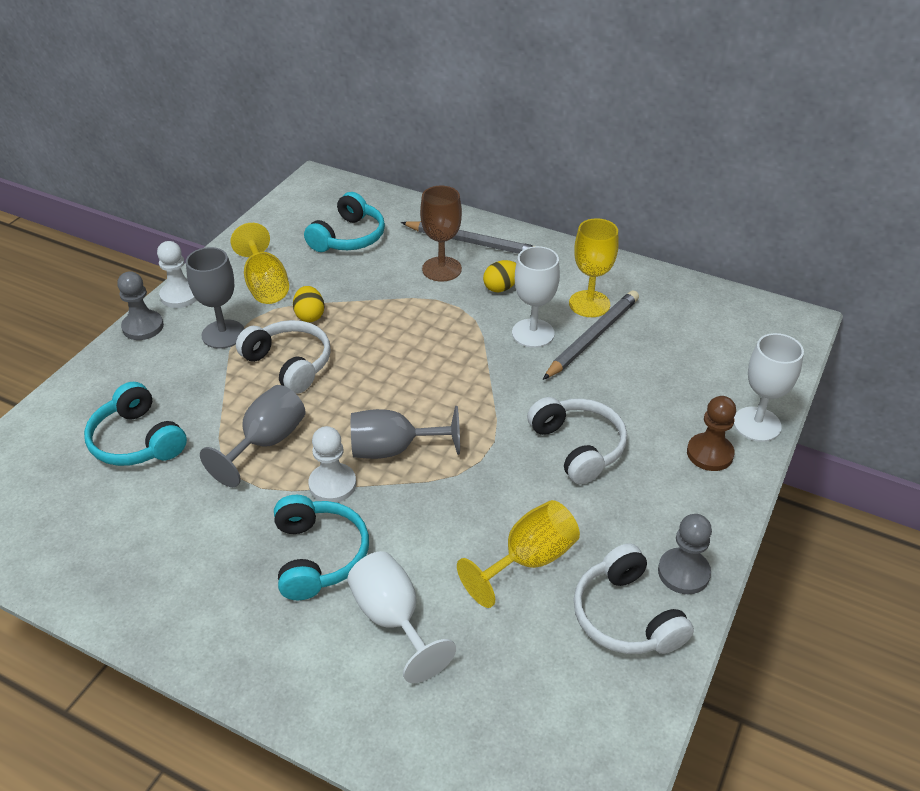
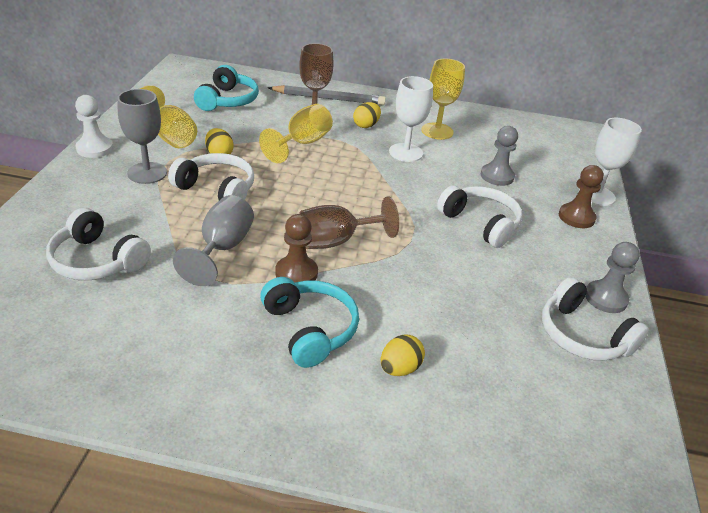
camera: 20 degrees left, 5 degrees down
(137, 440) = (97, 260): turquoise headphones -> white headphones
(143, 327) = (68, 173): grey pawn -> grey pawn (497, 176)
(332, 484) = (296, 273): white pawn -> brown pawn
(393, 449) = (336, 241): grey goblet -> brown goblet
(393, 619) = (399, 368): white goblet -> yellow egg
(529, 560) = (487, 306): yellow goblet -> yellow goblet (302, 143)
(592, 337) = (451, 152): grey pencil -> none

